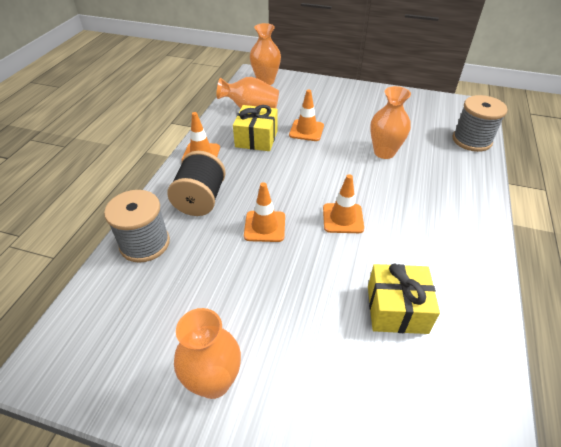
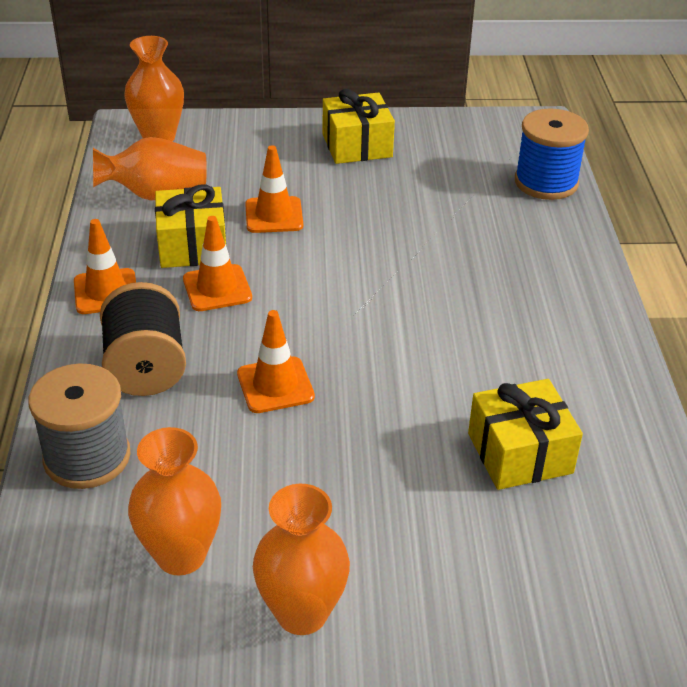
camera: 20 degrees left, 5 degrees down
(343, 218) = (393, 345): orange traffic cone -> orange traffic cone (217, 288)
(367, 102) = (357, 146): none -> yellow gift
(384, 152) = (417, 228): orange vase -> orange vase (181, 555)
(471, 140) = (546, 182): grey spool -> blue spool

